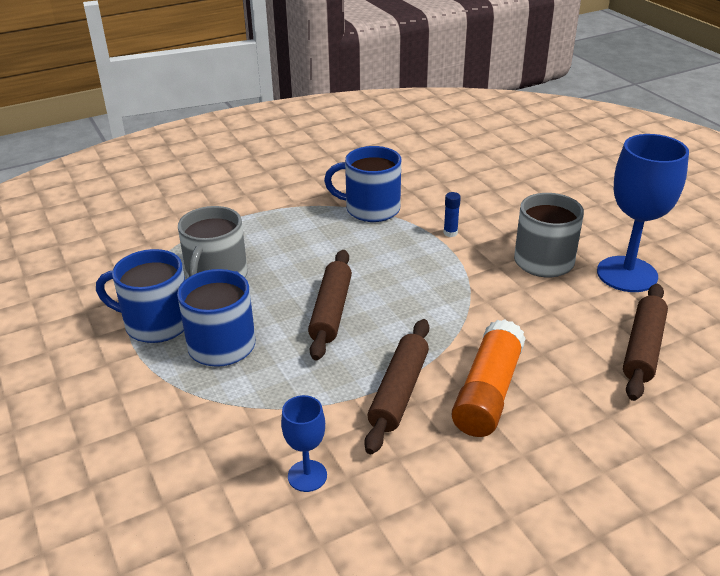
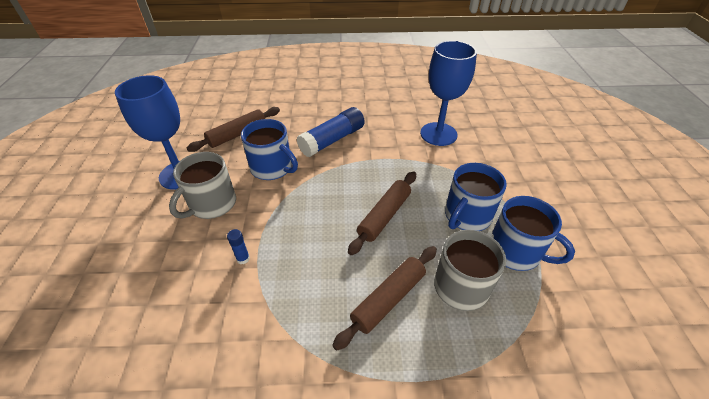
camera: 155 degrees left, 10 degrees up
(307, 476) = (438, 134): blue goblet -> blue goblet, size x1.98
(370, 209) = (280, 326): blue mug -> blue mug (272, 168)
(398, 392) = (375, 154): brown rolling pin -> brown rolling pin (388, 299)
(488, 392) = (332, 140): orange glue stick -> blue glue stick

